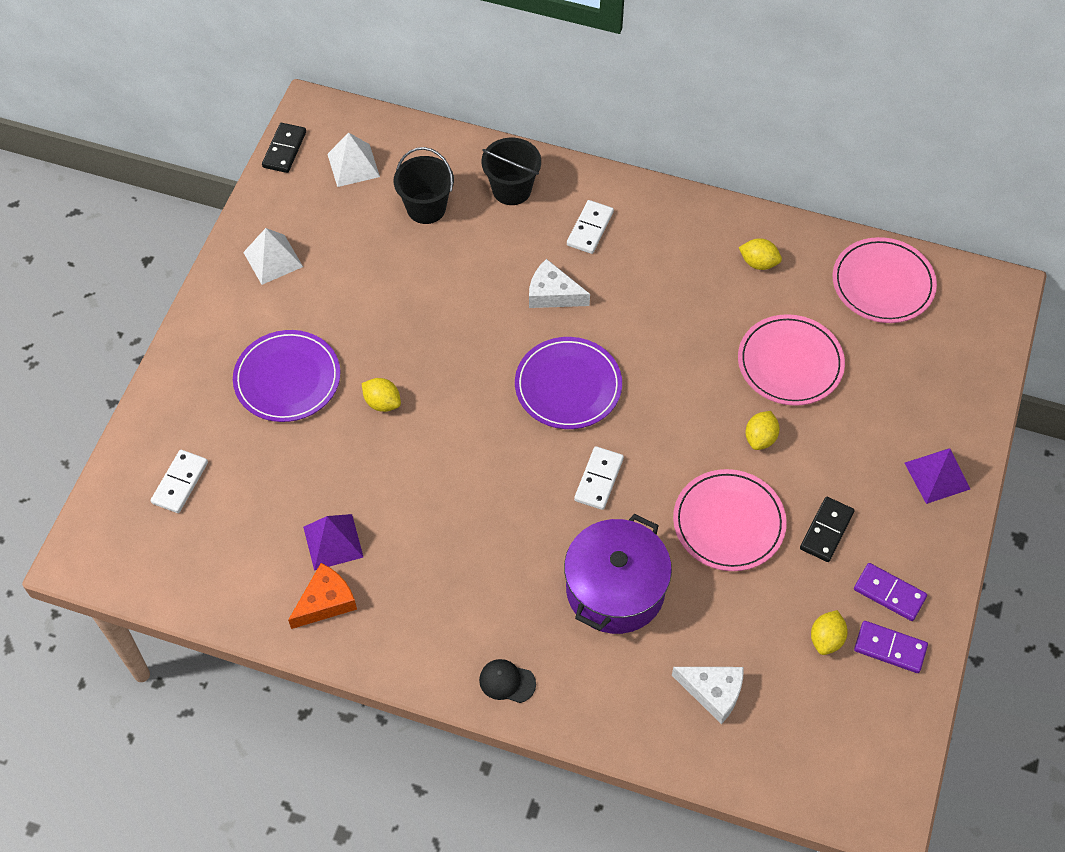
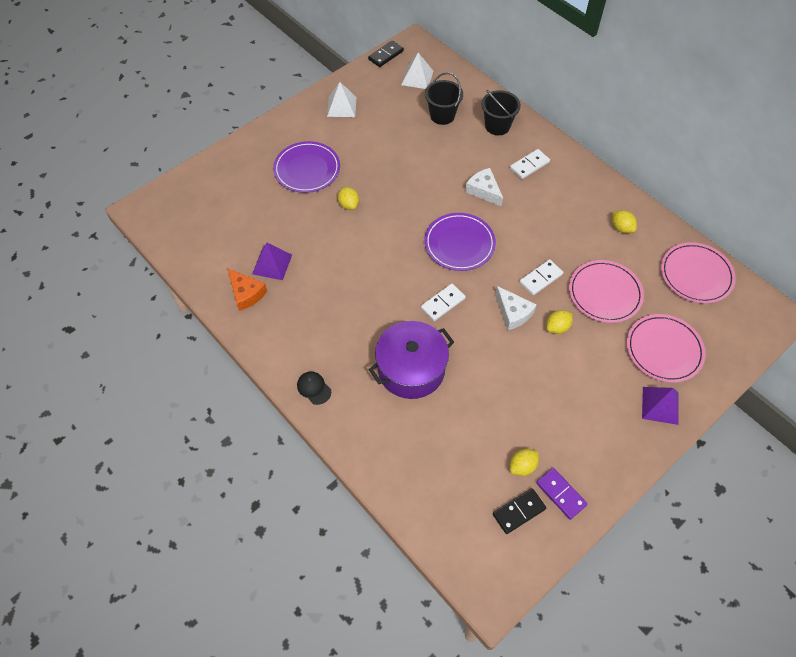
camera: 30 degrees right, 0 degrees up
(180, 483) = (215, 196): white domino -> white domino (540, 278)
(325, 602) = (246, 293): orange cheese -> orange cheese turned 60 degrees clockwise
(713, 692) = (430, 460): white cheese -> white cheese (513, 313)
(728, 522) = (505, 366): pink plate -> pink plate (664, 350)
(826, 531) = (565, 402): black domino -> black domino (519, 512)
(889, 593) = (582, 460): purple domino -> none

